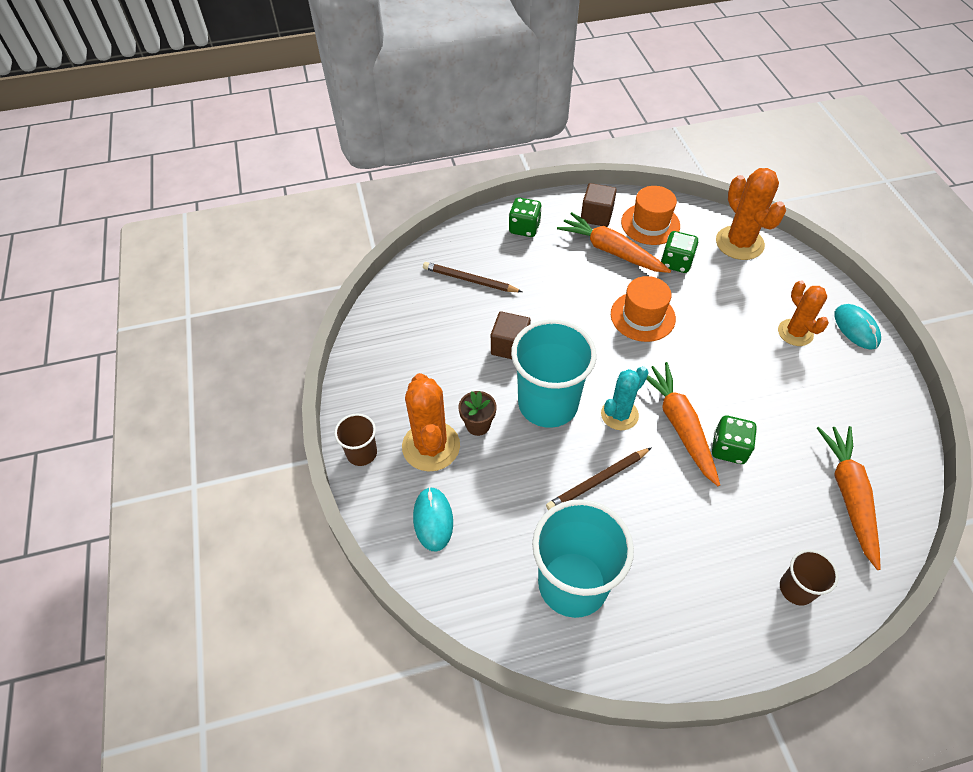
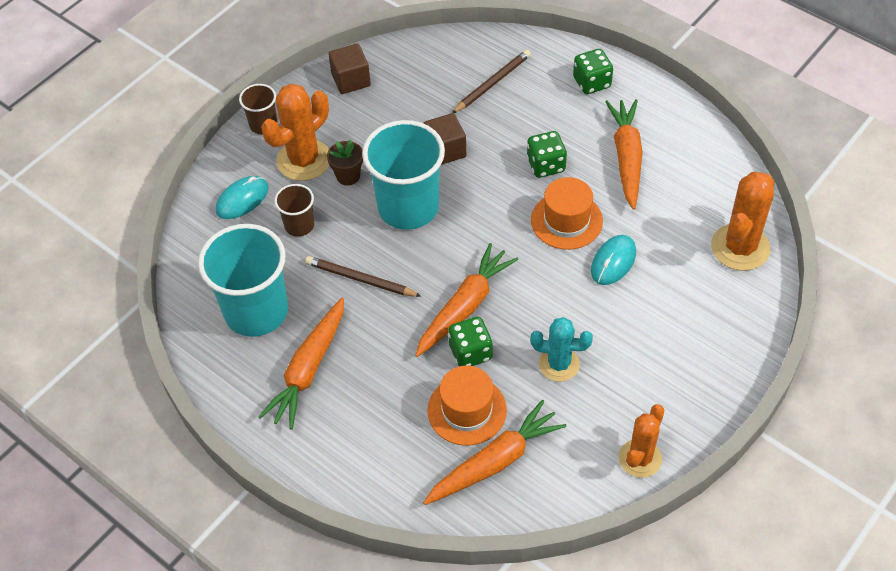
camera: 55 degrees right, 0 degrees up
(470, 280) = (492, 83): brown pencil -> brown pencil turned 60 degrees clockwise
(596, 216) = (662, 123): brown cube -> brown cube (351, 80)
(619, 414) = (439, 260): turquoise cactus -> turquoise cactus (559, 364)
(650, 224) = (693, 167): orange hat -> orange hat (467, 410)
(669, 578) = (308, 370): none -> orange carrot
(676, 262) = (661, 212): green dice -> green dice (546, 165)
(795, 332) = (658, 343): orange cactus -> orange cactus (640, 458)
(796, 589) = (367, 460): brown cup -> brown cup (299, 225)
(856, 328) = (713, 390): turquoise mouse -> turquoise mouse (613, 261)

